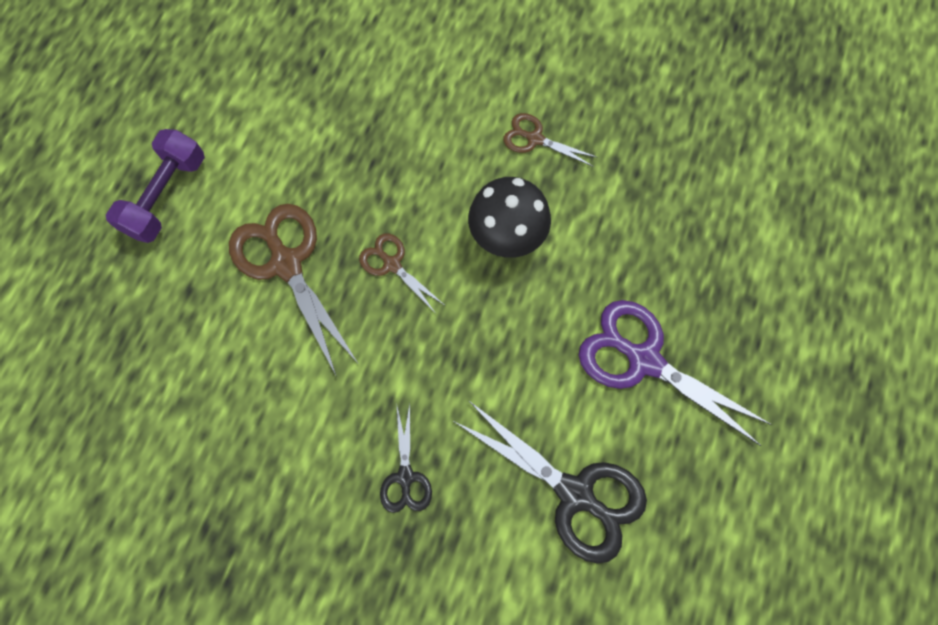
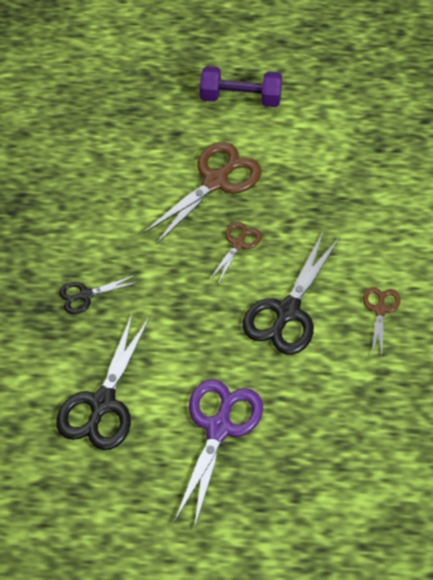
camera: 75 degrees right, 15 degrees down
(507, 237) = (287, 311): black mushroom -> black scissors

